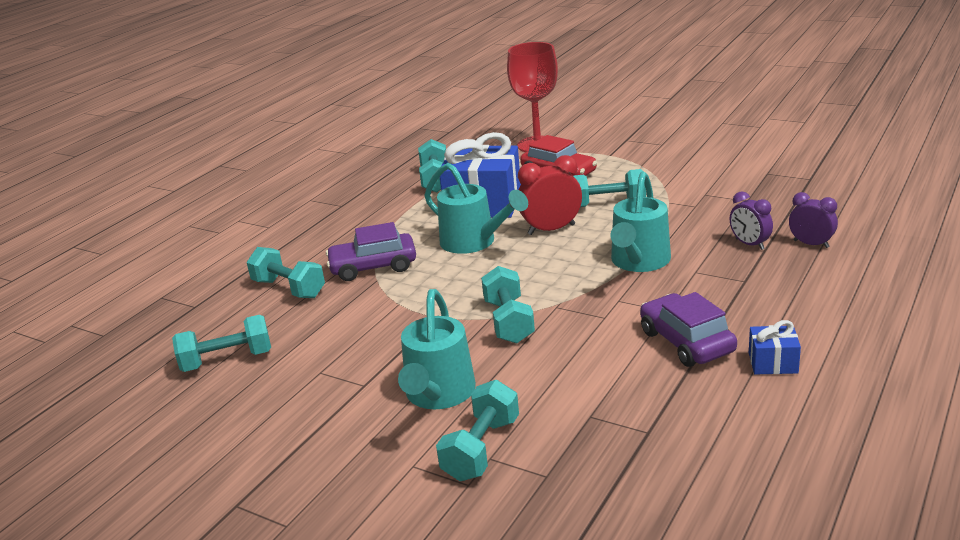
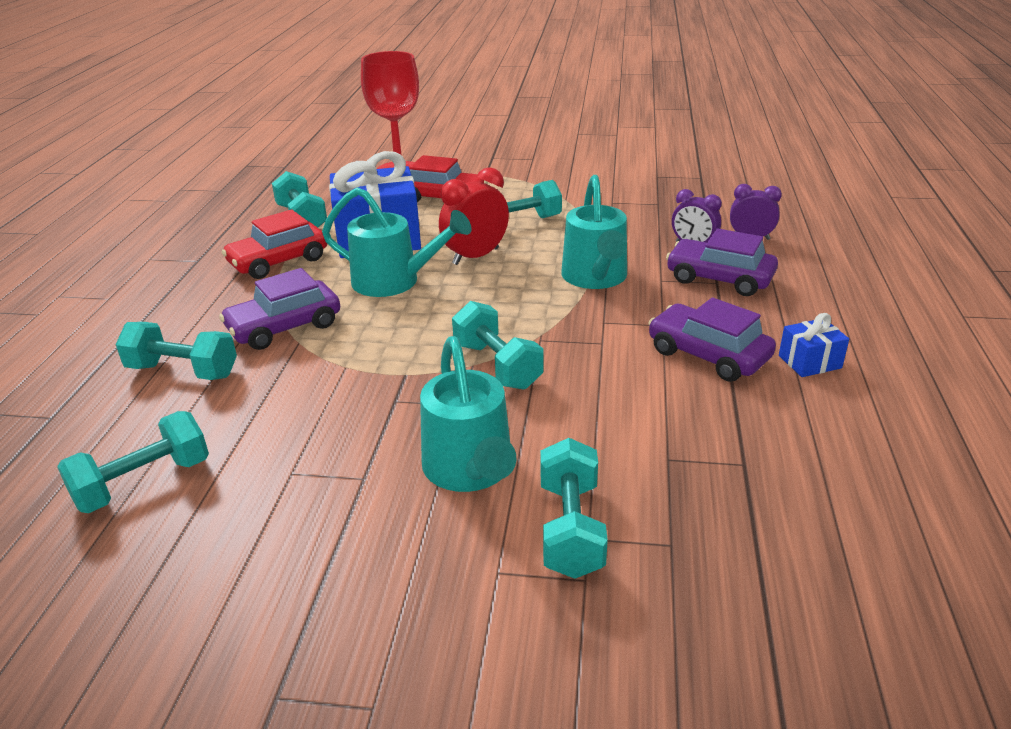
camera: 25 degrees left, 5 degrees up
(398, 214) = (278, 261): none -> red car
(749, 278) = (719, 278): none -> purple car

